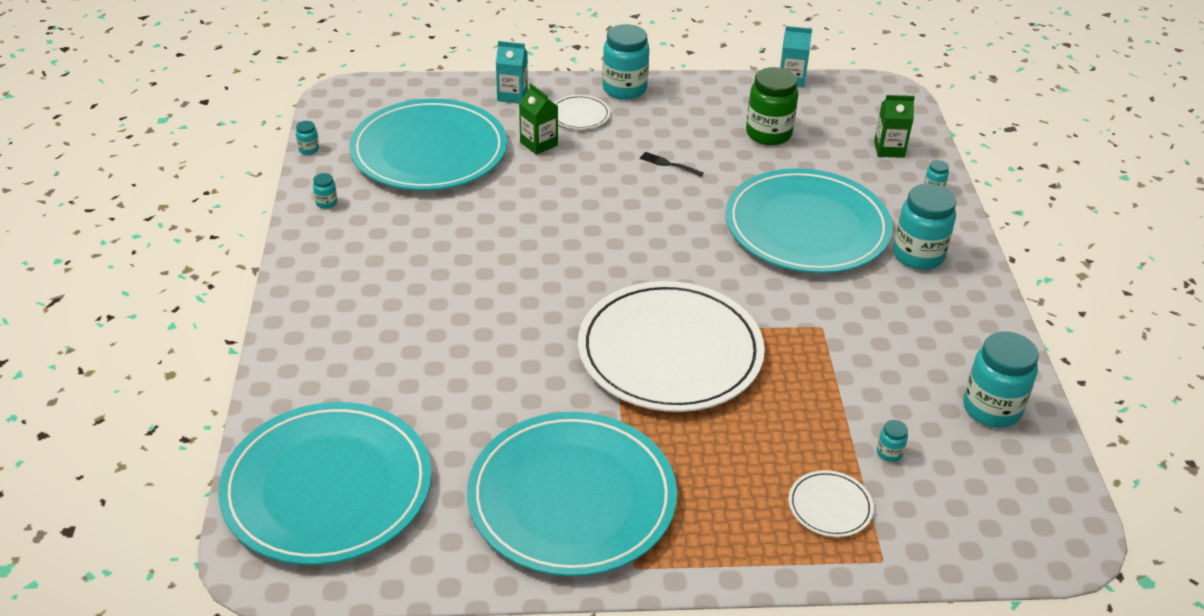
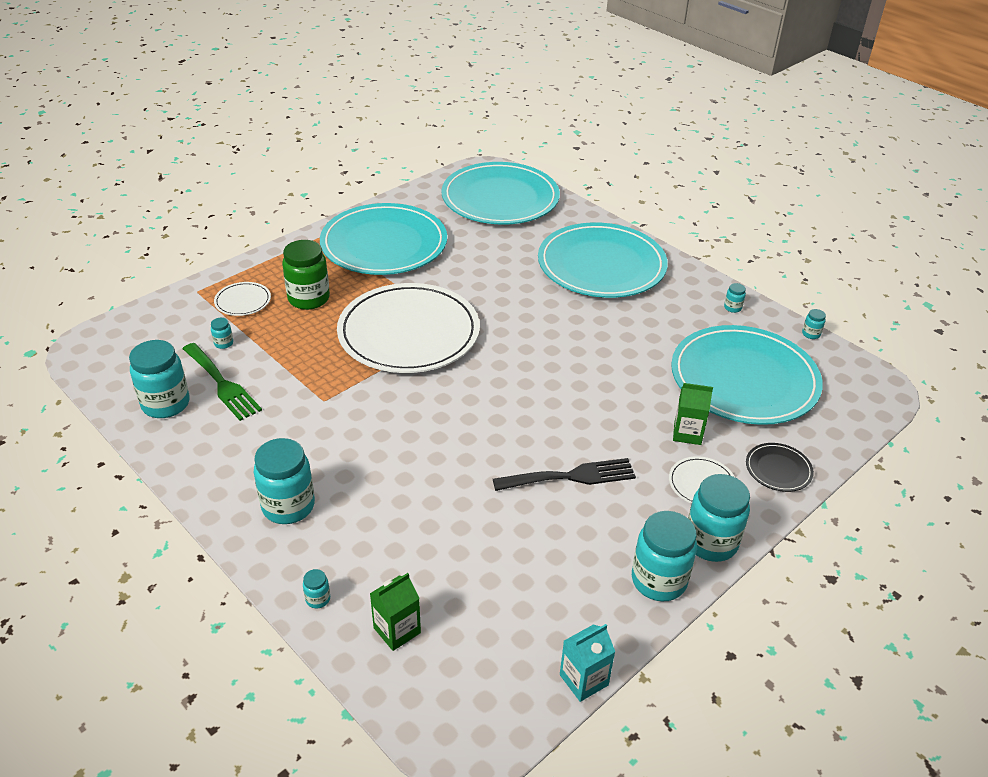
camera: 140 degrees right, 0 degrees up
(512, 95) = (778, 469): turquoise carton -> black plate
(668, 164) = (571, 476): black fork -> black fork, size x2.02
(686, 91) = (658, 580): none -> turquoise jar
(768, 134) = (527, 572): green jar -> green jar (309, 299)
(807, 227) = (401, 480): turquoise plate -> turquoise plate (601, 265)
(918, 400) = (222, 384): none -> green fork

